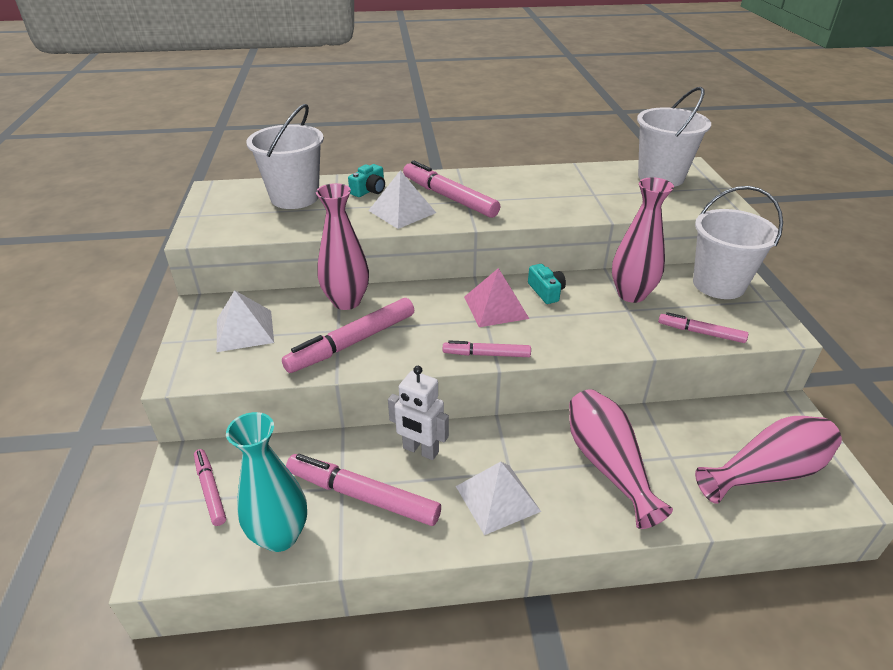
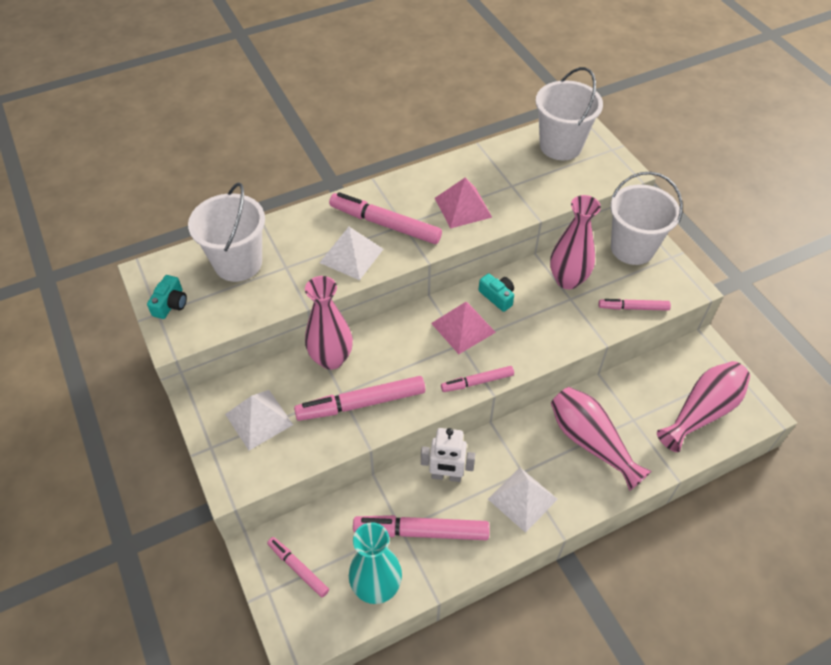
camera: 20 degrees left, 15 degrees up
(352, 342) = (361, 403): pink marker -> pink marker turned 45 degrees clockwise
(369, 190) = (305, 233): turquoise camera -> turquoise camera (170, 304)
(534, 200) = (463, 207): none -> pink pyramid

